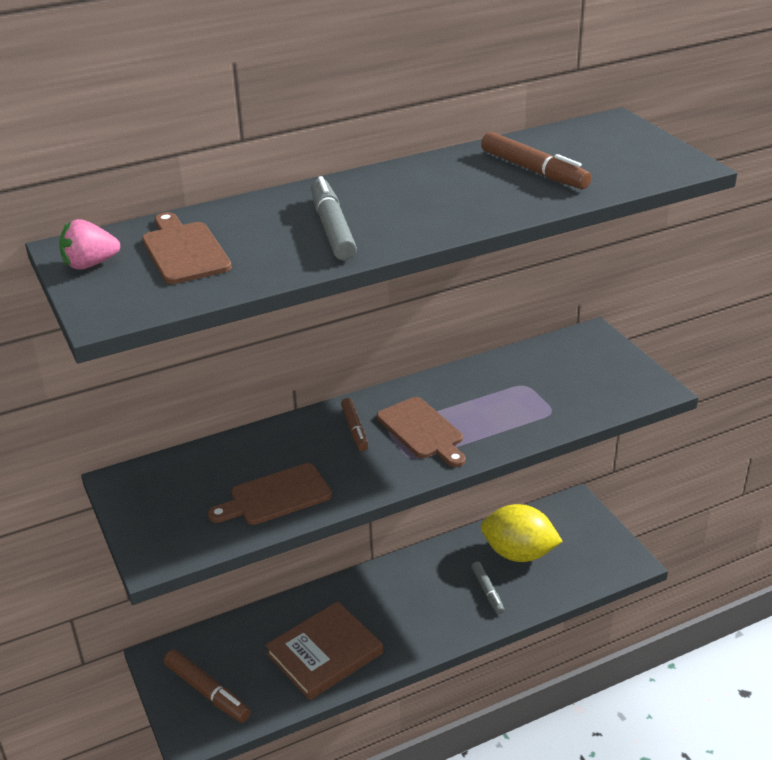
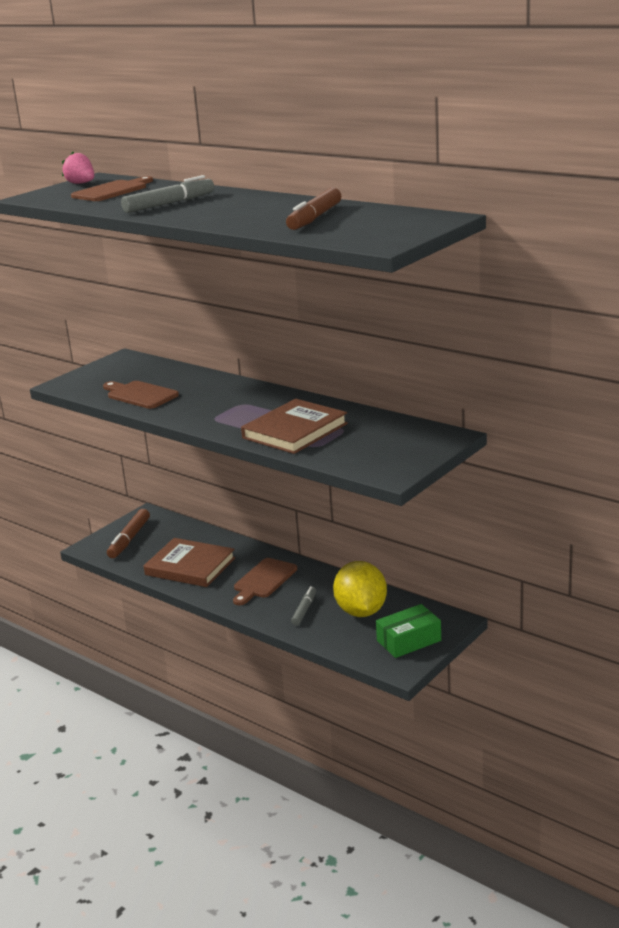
camera: 65 degrees right, 10 degrees down
(354, 429) = (231, 395): brown marker -> none
(422, 431) = (248, 413): brown cutting board -> brown cutting board (263, 580)
(487, 591) = (304, 610): grey marker -> grey marker turned 150 degrees clockwise
(500, 414) = (295, 431): none -> brown book
(590, 541) = (409, 640): none -> green box

